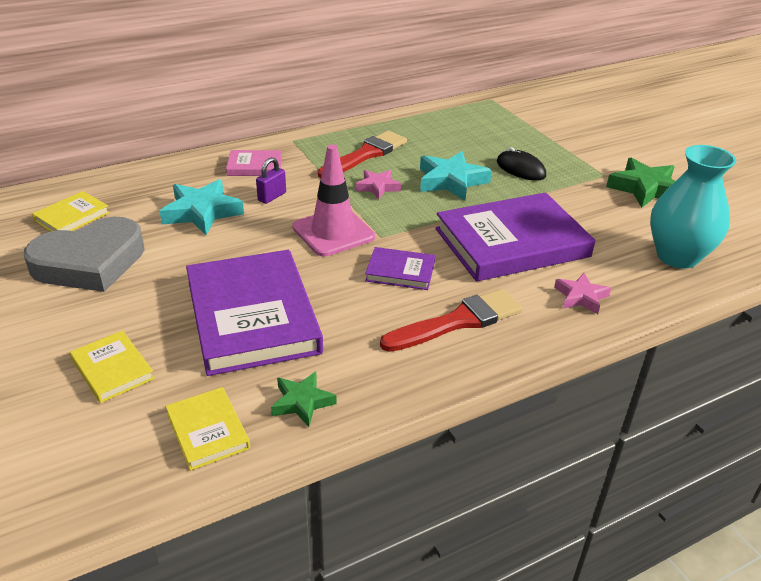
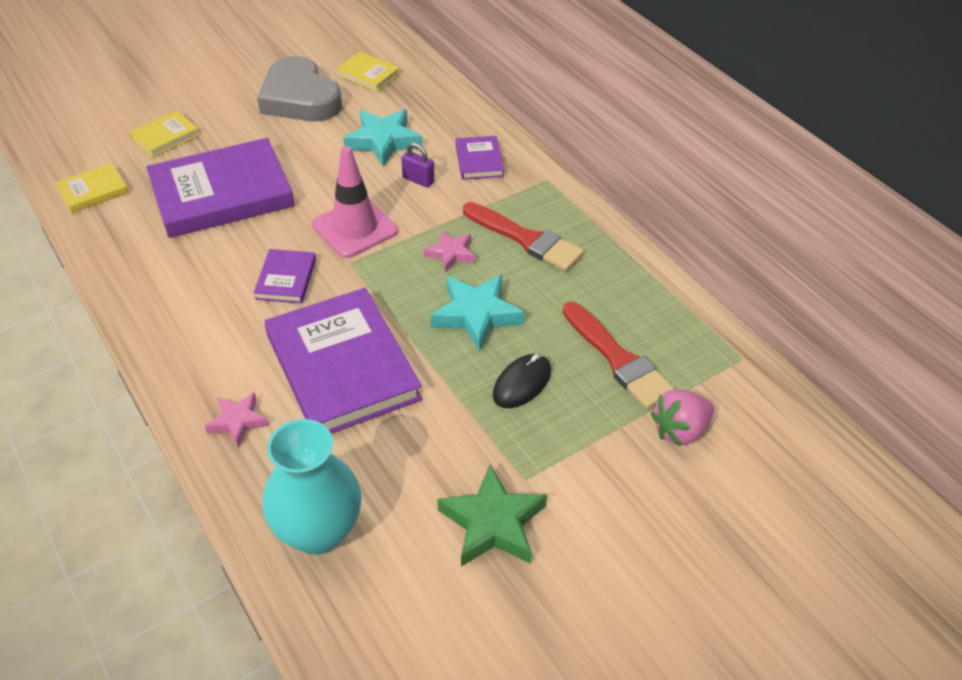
camera: 85 degrees right, 10 degrees up
(255, 166) = (479, 161): pink book -> purple book
(302, 402) = (113, 233): green star -> none
(458, 321) = (204, 322): red brush -> red brush (618, 359)
(554, 123) = (680, 430): none -> pink strawberry

